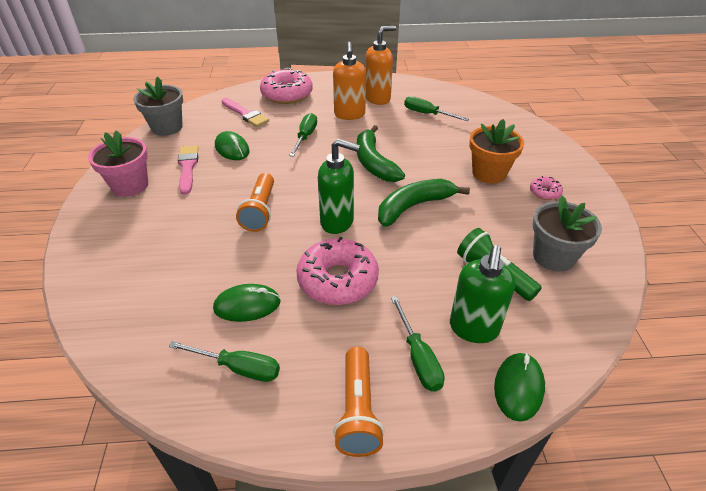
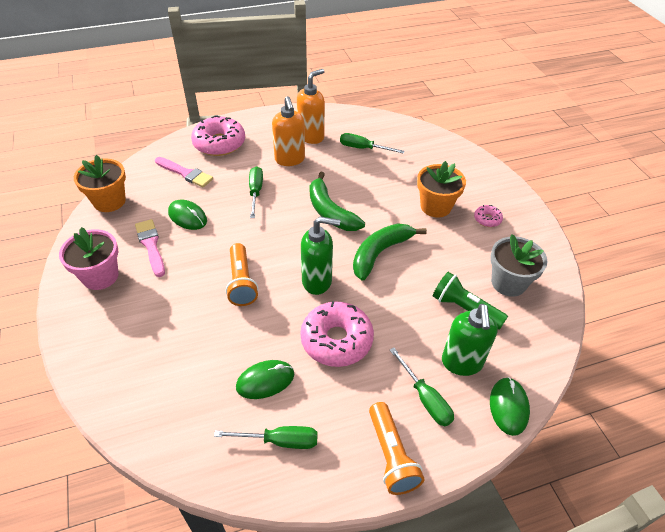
camera: 15 degrees left, 5 degrees up
(167, 127) = (109, 201): grey flower pot -> orange flower pot

